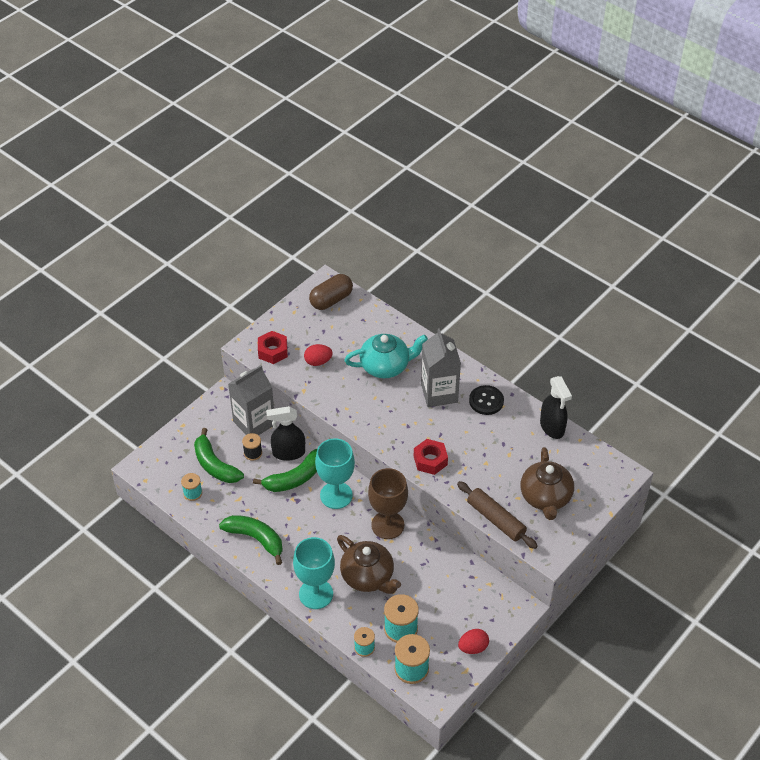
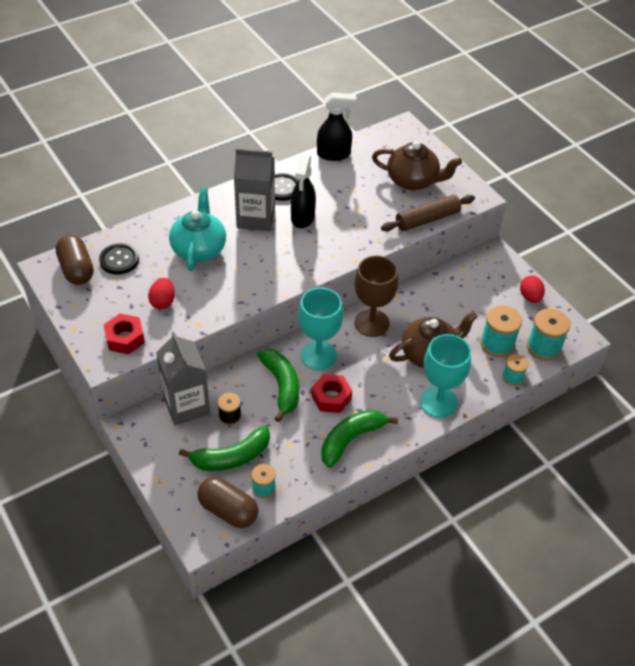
camera: 75 degrees left, 0 degrees up
(167, 477) = (228, 510): none -> brown capsule
(288, 453) = (244, 383): black spray bottle -> black spray bottle (302, 217)
(352, 321) = (119, 260): none -> black button
(430, 460) = (339, 246): red nut -> red nut (331, 397)

